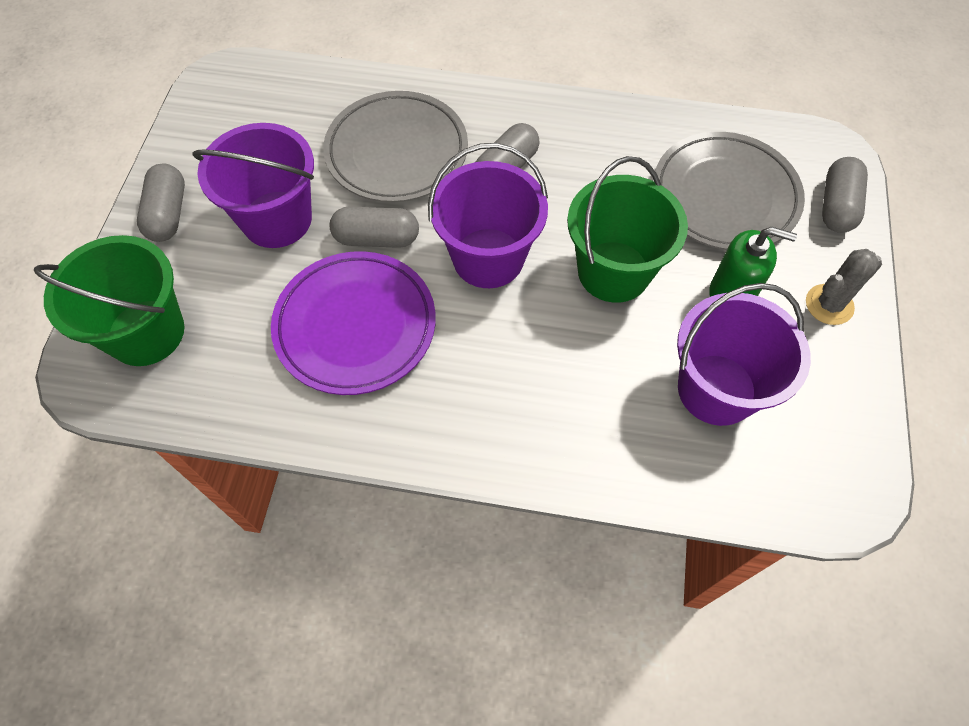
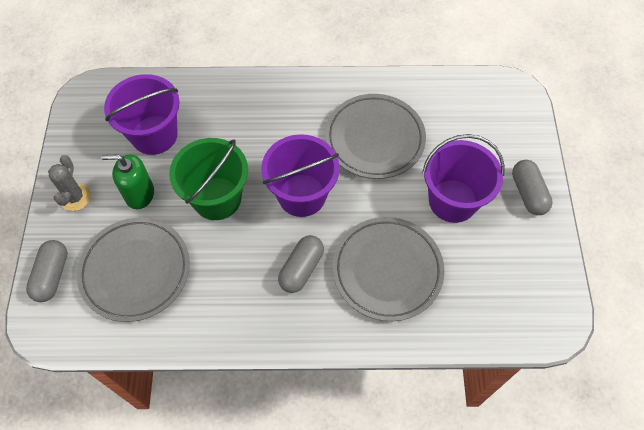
camera: 170 degrees right, 0 degrees up
(146, 332) = (497, 117): green bucket -> none
(355, 326) = (374, 139): purple plate -> grey plate
(376, 238) = (380, 197): grey capsule -> none
(829, 305) = (75, 197): grey cactus -> grey cactus turned 45 degrees counterclockwise

